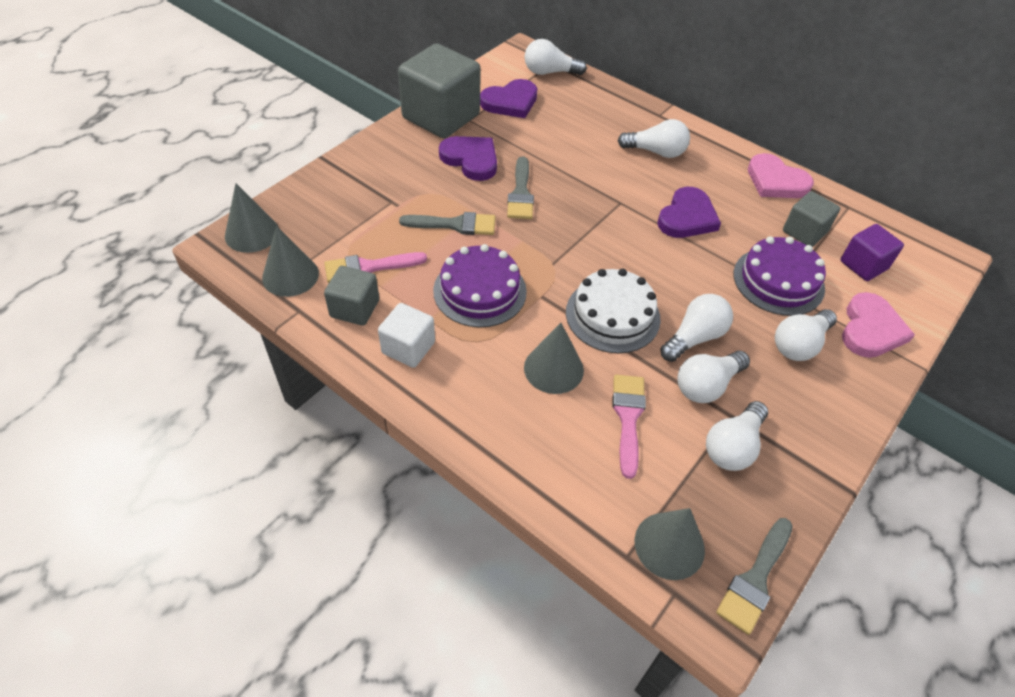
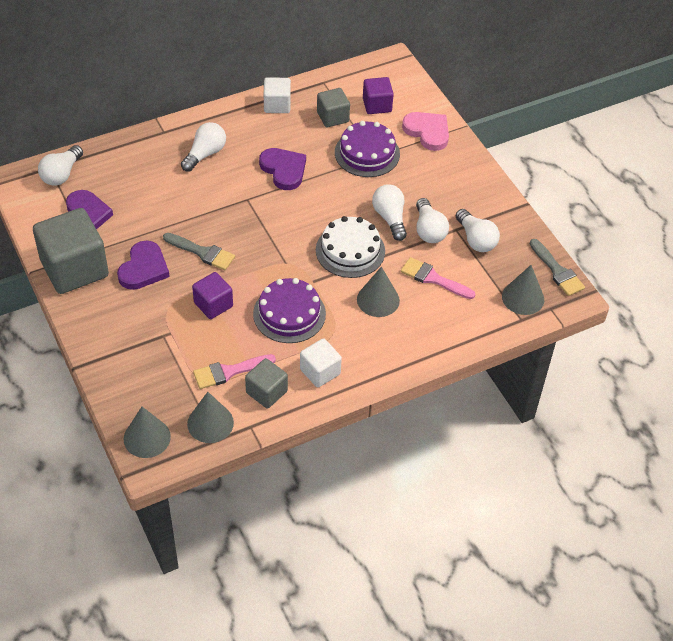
camera: 65 degrees left, 0 degrees up
(368, 267) = (229, 372): pink brush -> pink brush turned 60 degrees clockwise
(455, 224) = (213, 304): grey brush -> purple cube
(471, 160) = (143, 268): purple heart -> purple heart turned 135 degrees clockwise
(776, 181) = (277, 105): pink heart -> white cube
(799, 344) = (421, 171): white light bulb -> none

